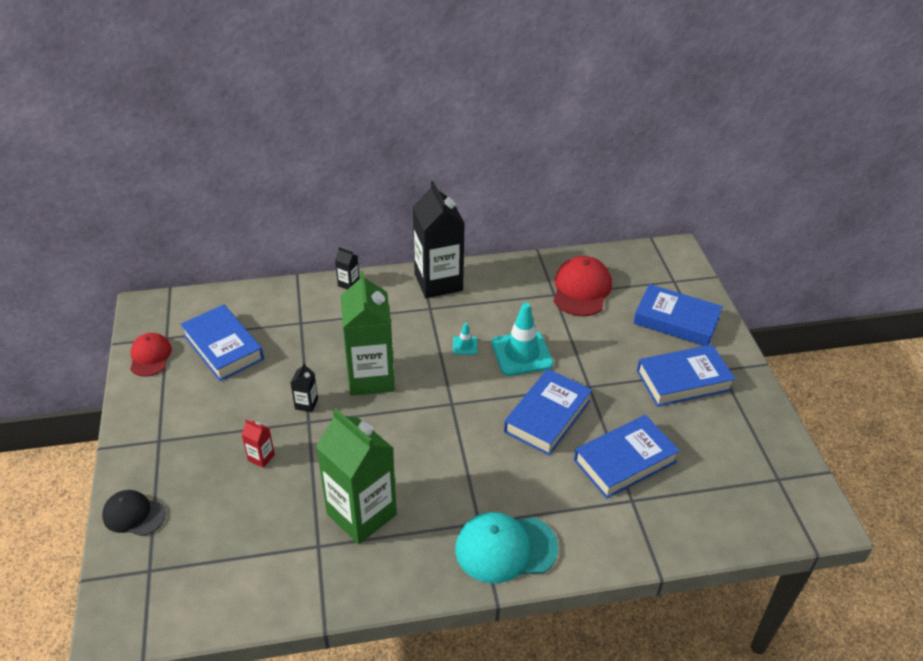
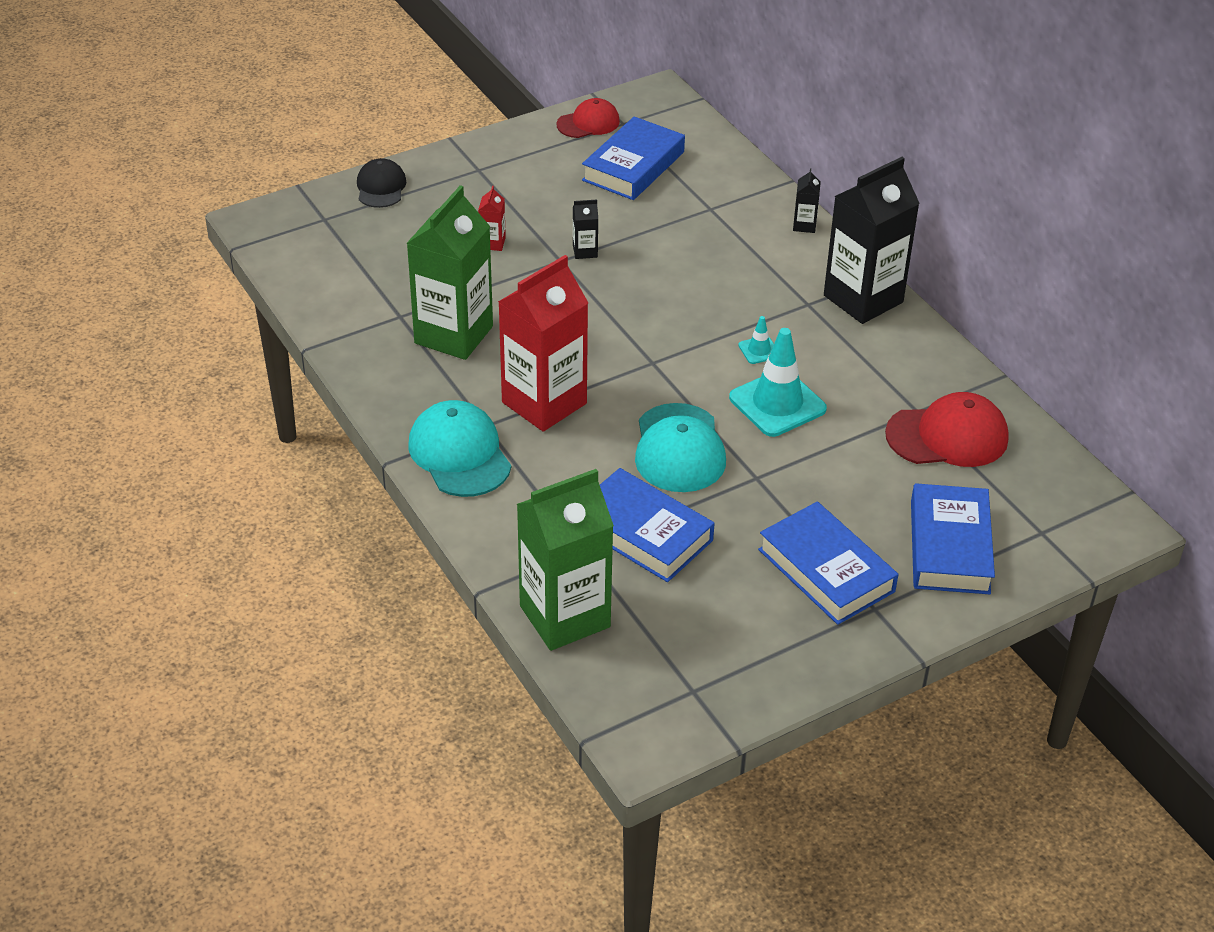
camera: 70 degrees right, 0 degrees up
(370, 378) = (655, 287): green carton -> green carton (565, 616)
(469, 478) = (544, 403): none -> red carton
(547, 416) = (679, 449): blue book -> turquoise cap

